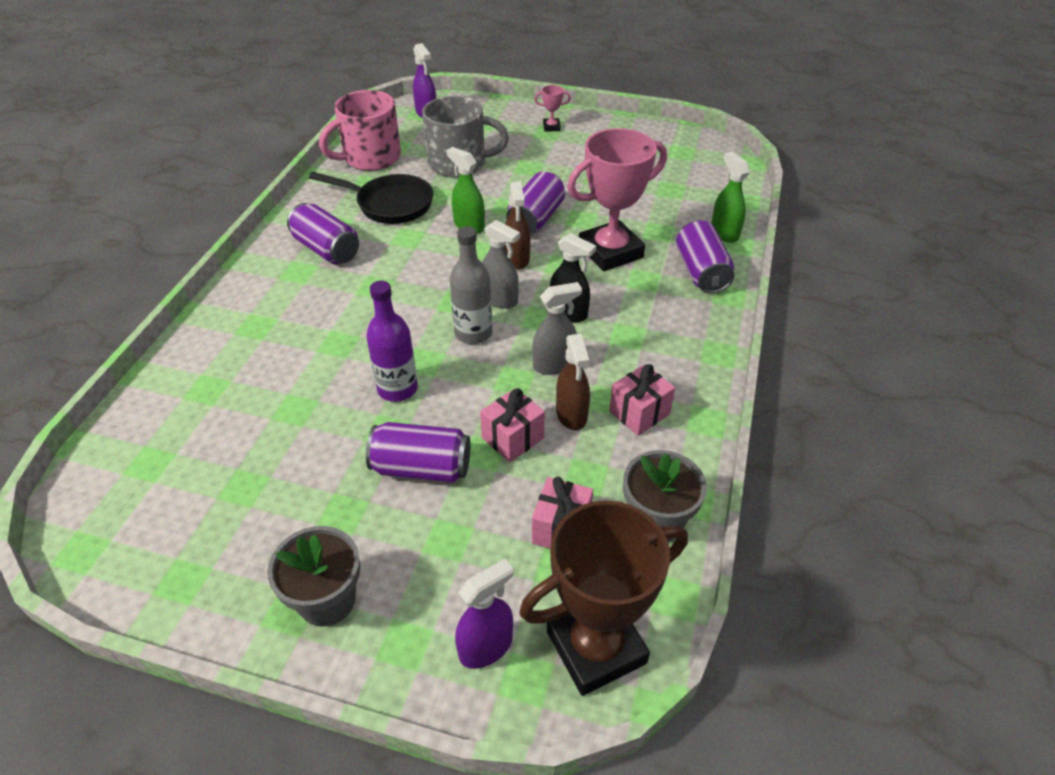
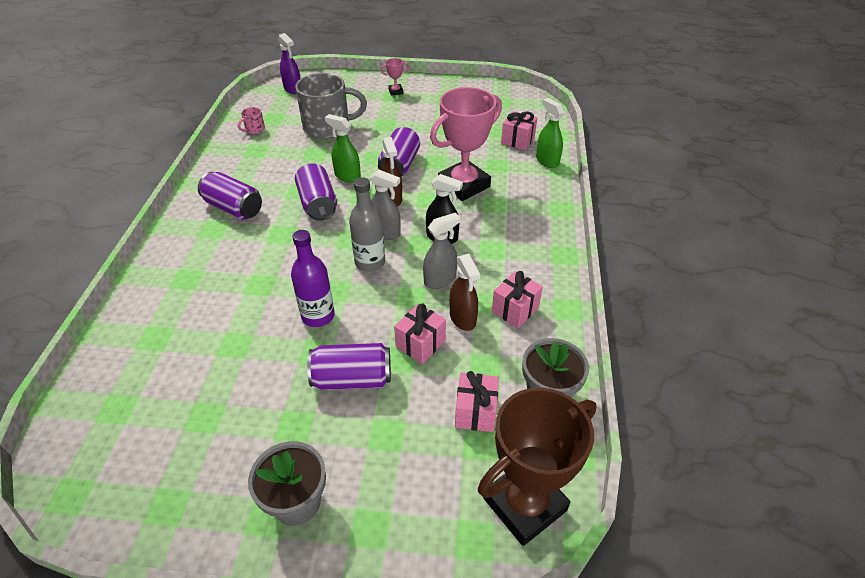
camera: 10 degrees left, 0 degrees up
(370, 158) = (254, 129): pink mug -> pink mug, size x0.41
(389, 204) = (278, 165): black pan -> none
(486, 647) = (437, 519): purple spray bottle -> none
(692, 203) = (517, 141): none -> pink gift
(701, 272) = (536, 193): purple can -> purple can (318, 204)

